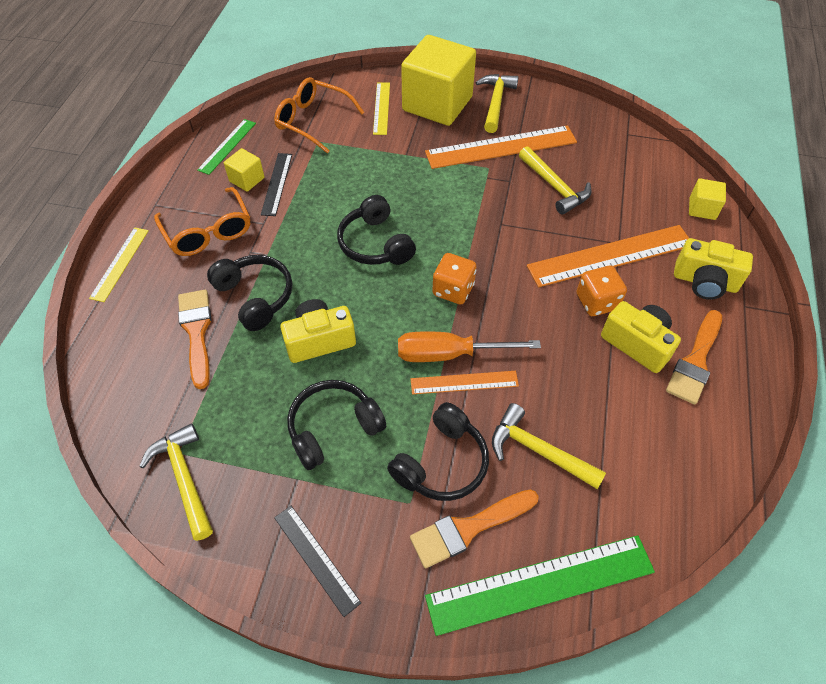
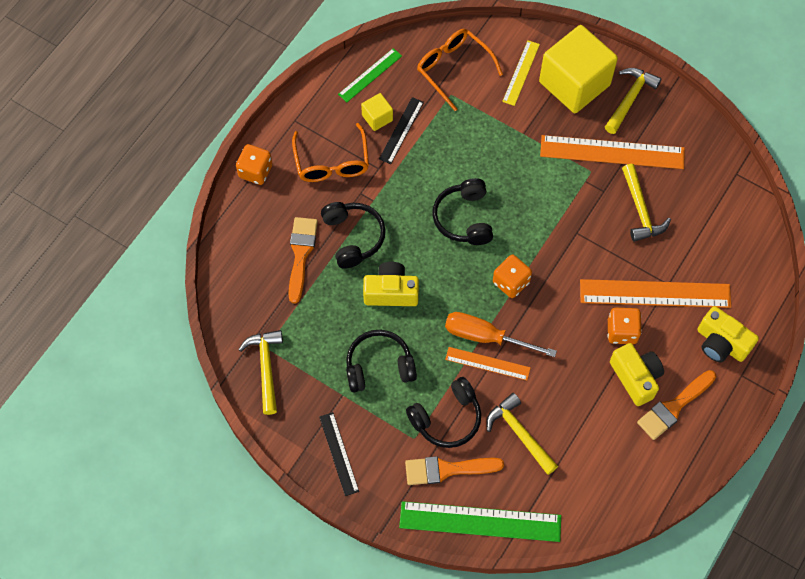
camera: 20 degrees right, 10 degrees up
(120, 263) = (255, 171): yellow ruler -> orange dice
(702, 209) = (760, 274): yellow cube -> none

